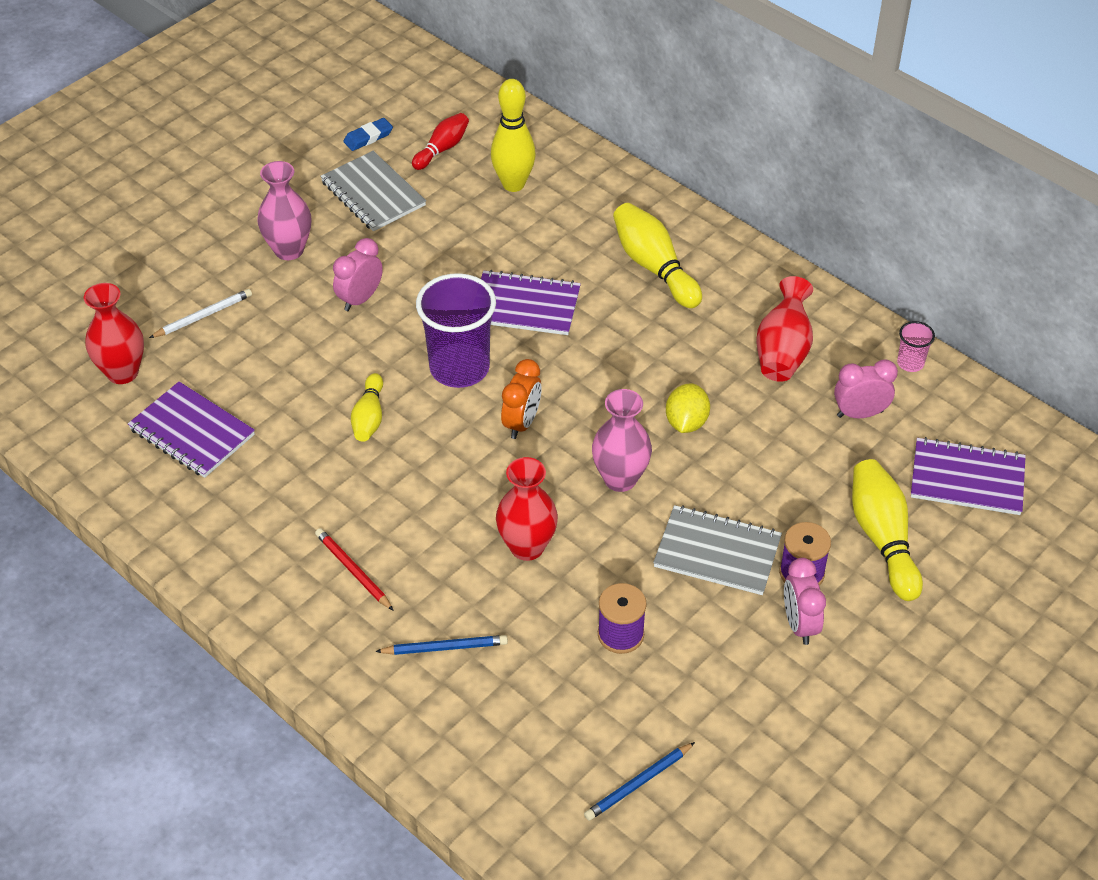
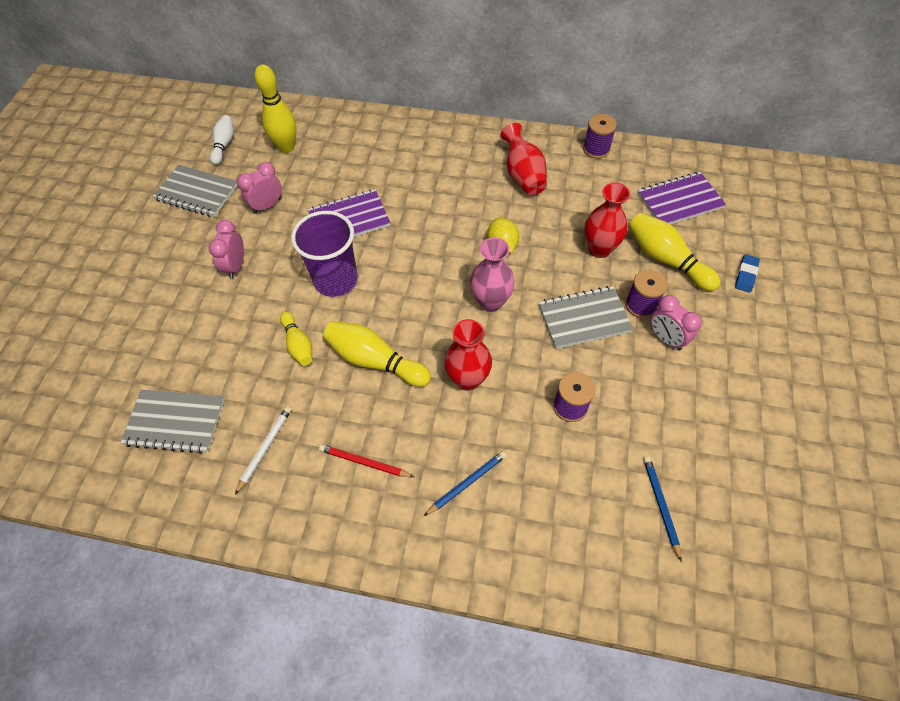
camera: 30 degrees left, 10 degrees up
(122, 372) = (91, 404): red vase -> red vase (599, 249)
(192, 432) = (175, 422): purple notebook -> grey notebook
(203, 316) = (128, 331): white pencil -> white pencil (265, 448)
(289, 250) = (162, 256): pink vase -> none
(368, 137) = (168, 158): blue eraser -> blue eraser (745, 275)
(442, 149) = (224, 145): red bowling pin -> white bowling pin
(521, 423) = (402, 297): orange clock -> none
(638, 783) = (661, 505): blue pencil -> blue pencil turned 150 degrees clockwise
(654, 267) = (410, 159): yellow bowling pin -> yellow bowling pin (375, 361)
(860, 414) = (594, 191): pink clock -> pink clock (267, 206)
(910, 363) = (596, 149): pink cup -> purple spool

